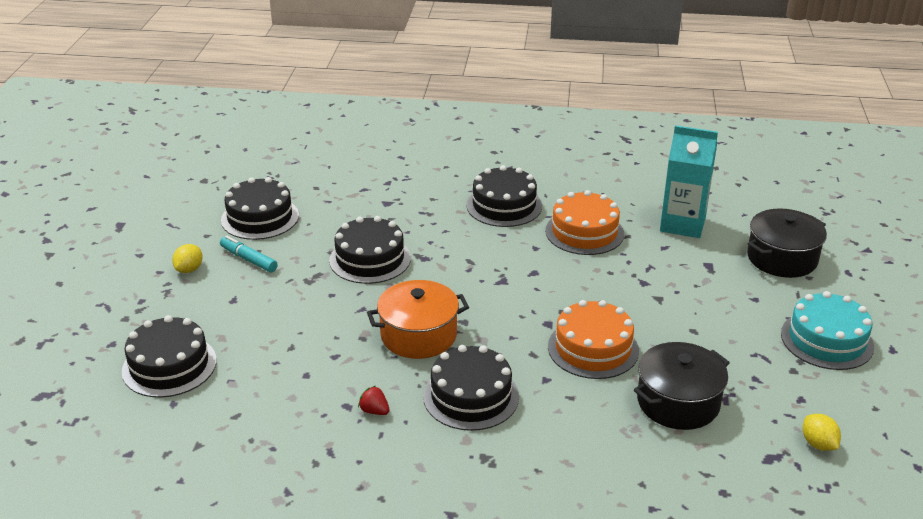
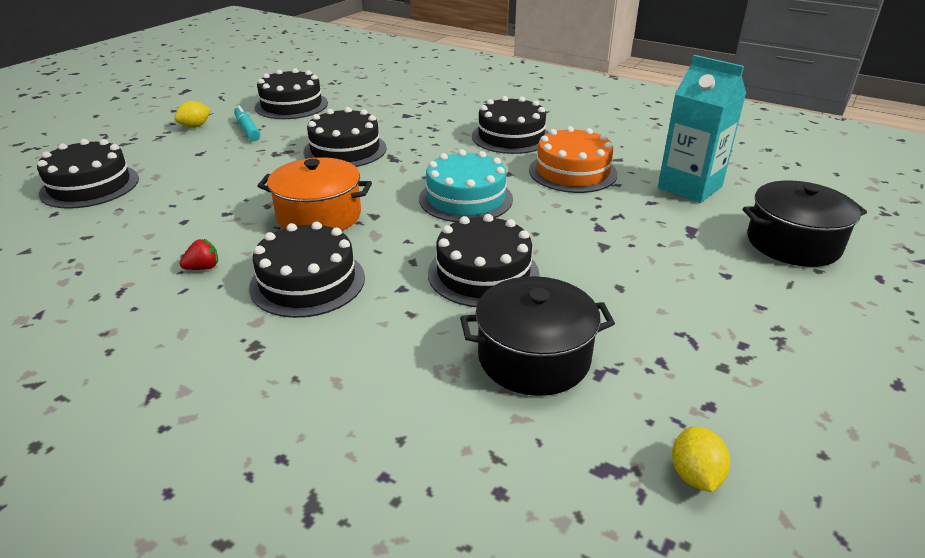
camera: 25 degrees right, 0 degrees up
(374, 411) = (203, 268): red strawberry -> red strawberry turned 90 degrees clockwise
(593, 348) = (483, 273): orange cake -> black cake
(827, 340) = (798, 345): turquoise cake -> turquoise cake (466, 198)

